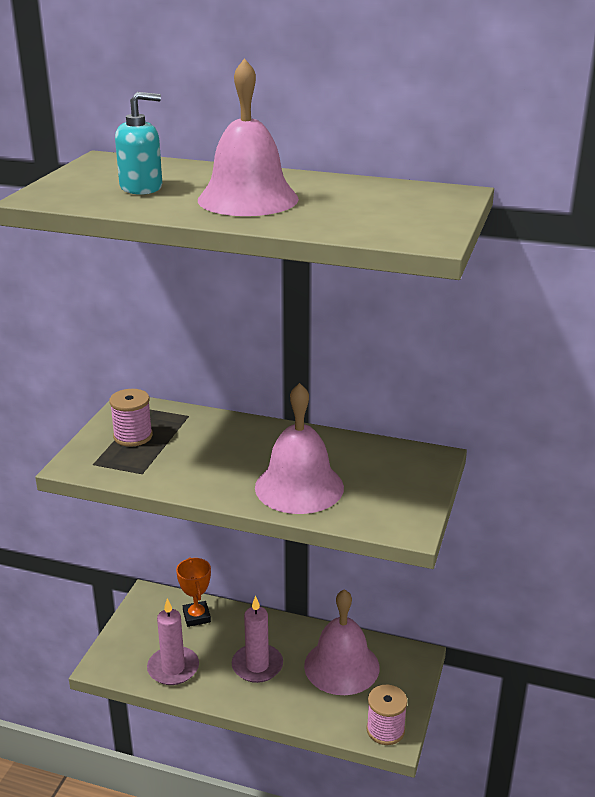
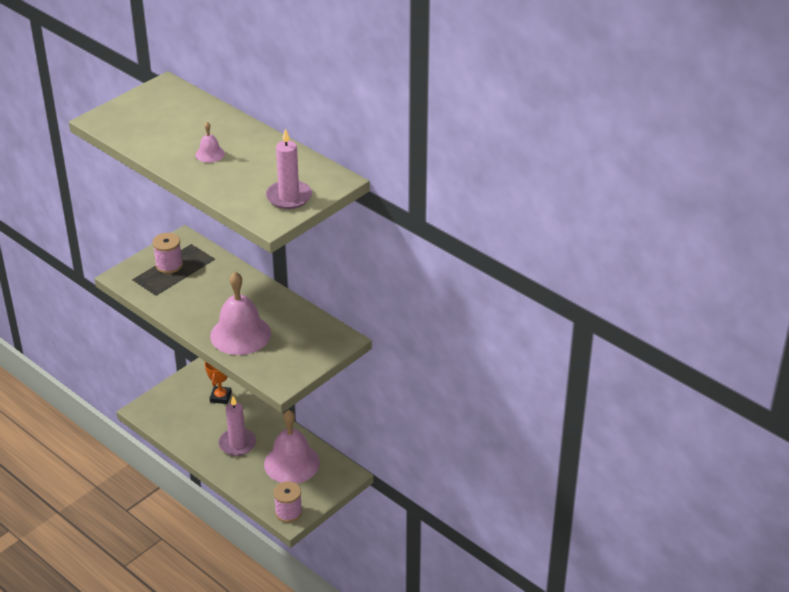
camera: 25 degrees right, 10 degrees up
(141, 187) = (161, 125): turquoise soap dispenser -> none
(173, 668) = (183, 427): pink candle -> pink candle (289, 197)
(248, 199) = (210, 154): pink bell -> pink bell, size x0.45

